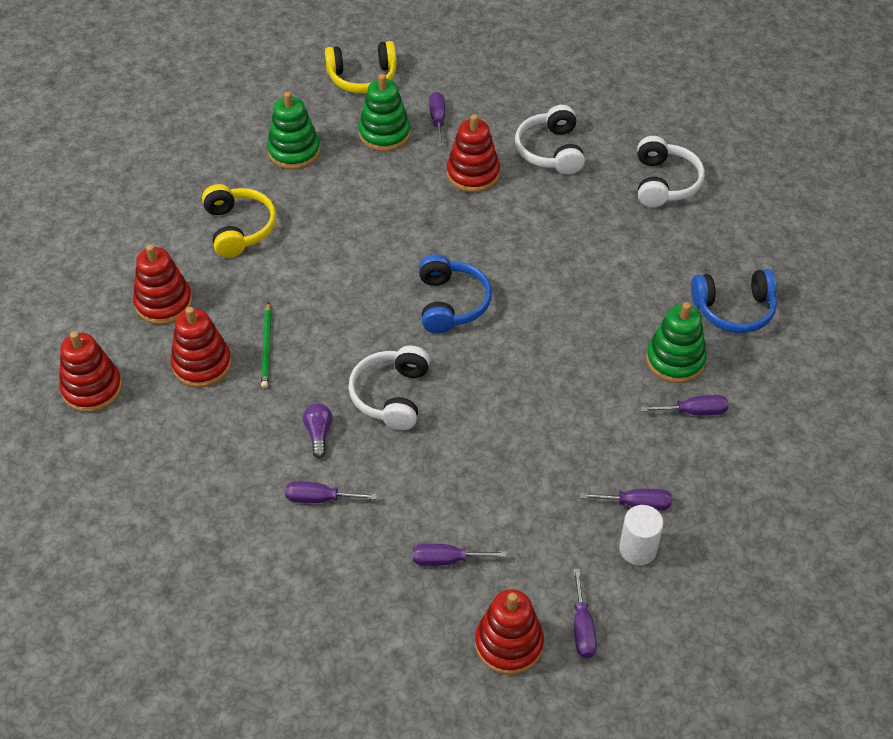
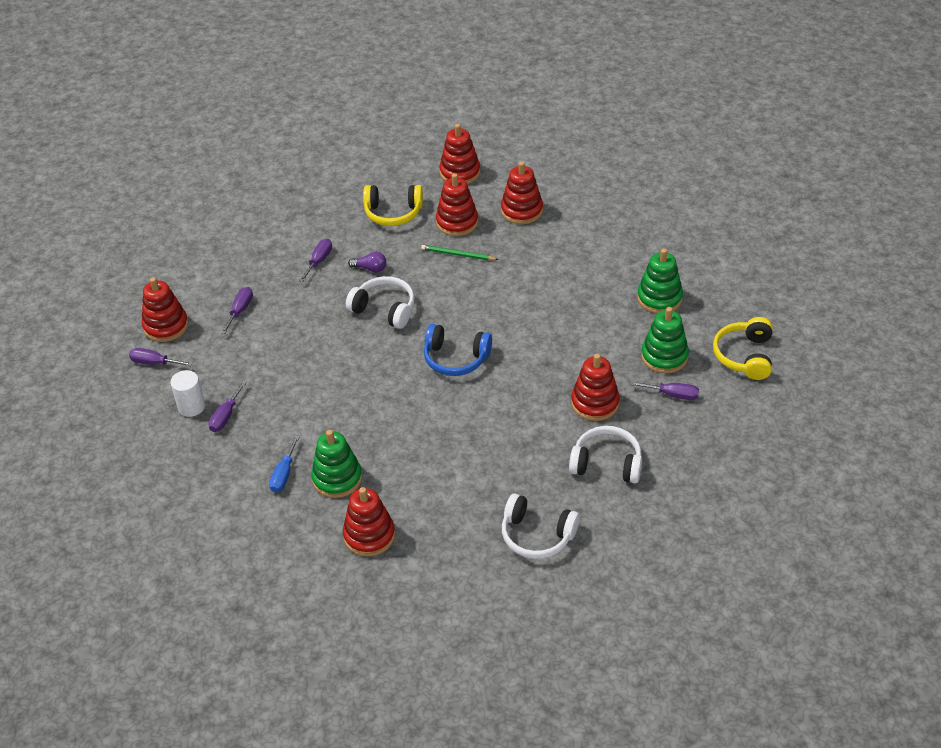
camera: 110 degrees right, 5 degrees down
(239, 228) = (582, 256): yellow headphones -> yellow headphones (393, 213)
(694, 411) = (284, 474): purple screwdriver -> blue screwdriver
(734, 309) = (369, 535): blue headphones -> red stacking toy

